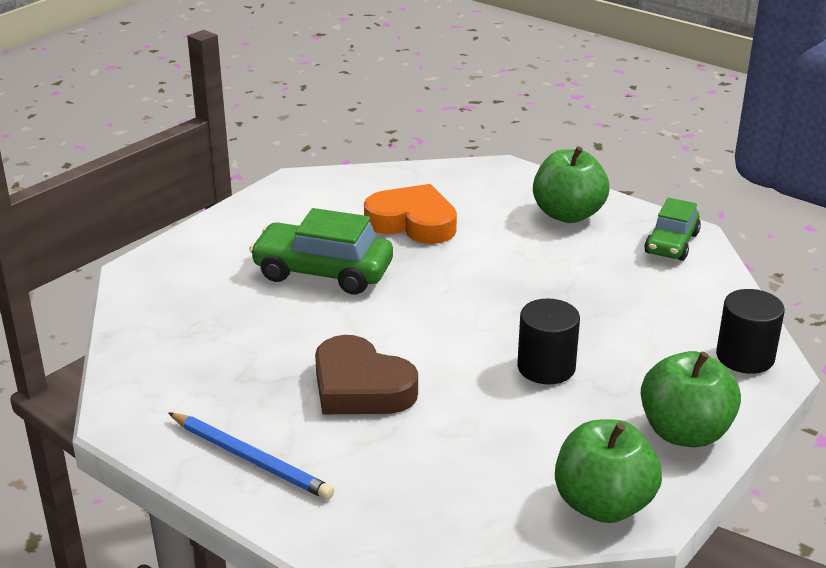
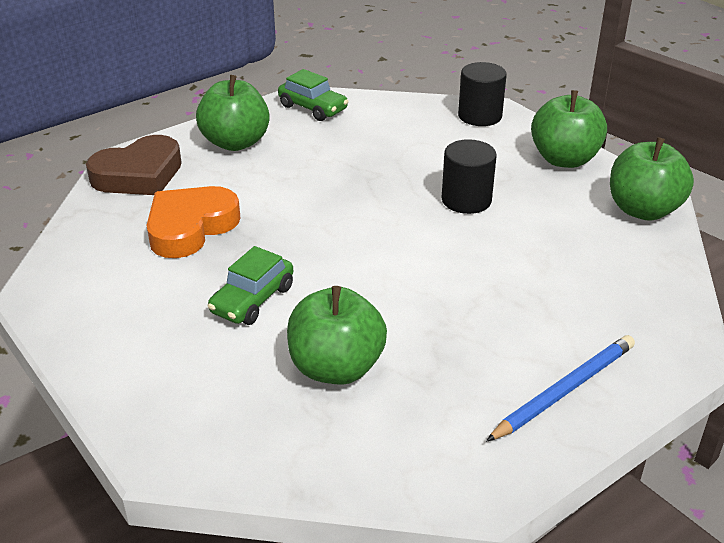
camera: 75 degrees left, 5 degrees up
(248, 328) = (336, 368): none -> green apple
(323, 272) = (252, 300): green car -> green car, size x0.64
(360, 387) = (466, 304): brown heart -> brown heart (139, 175)

